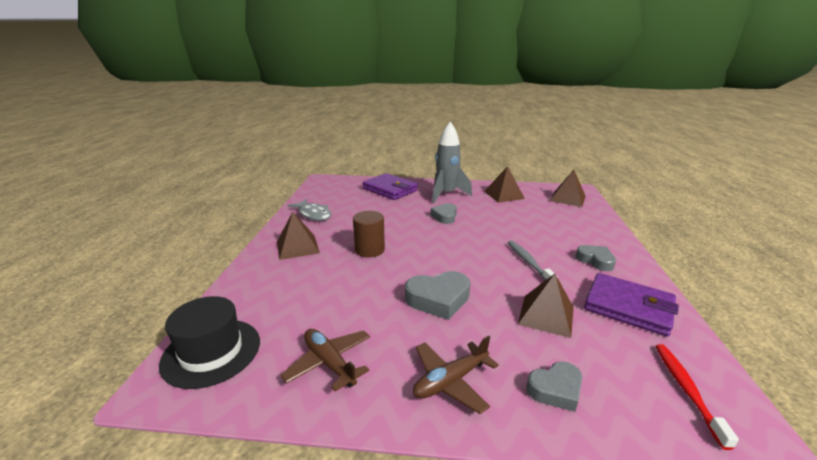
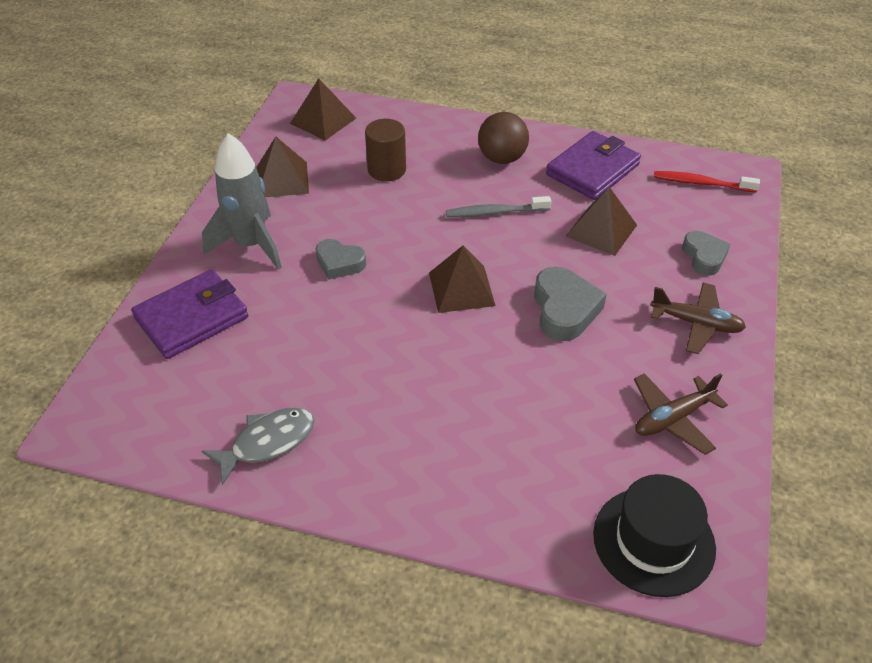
camera: 80 degrees left, 20 degrees up
(297, 247) = (395, 462): brown pyramid -> brown pyramid (461, 289)
(369, 250) = (428, 366): brown cylinder -> brown cylinder (386, 170)
(450, 381) = (696, 323): brown plane -> brown plane turned 45 degrees counterclockwise
(595, 261) = (502, 158): grey heart -> brown ball

